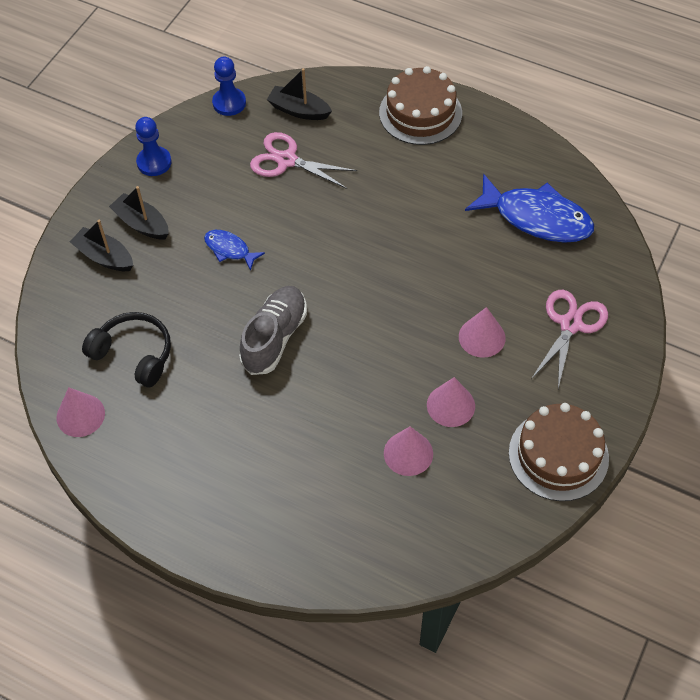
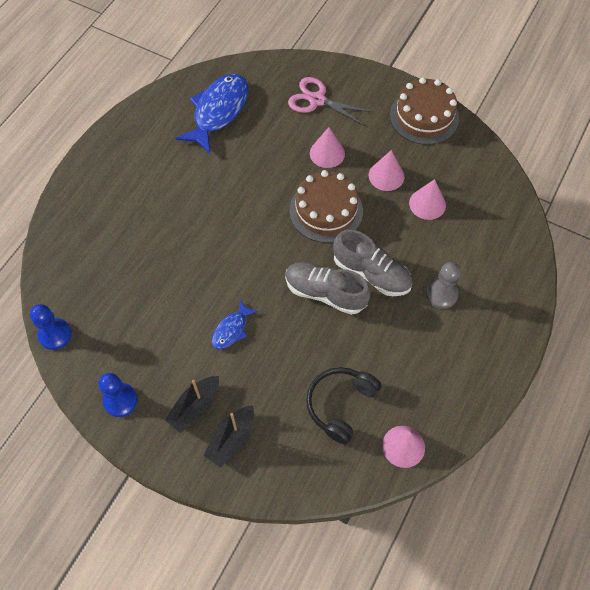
camera: 90 degrees left, 5 degrees up
(271, 464) = (441, 294): none -> grey pawn
(286, 160) = (135, 285): pink scissors -> none
(299, 110) = (76, 274): black boat -> none
(301, 386) = (371, 273): none -> grey shoe
(420, 113) = (97, 181): brown cake -> brown cake (326, 210)

